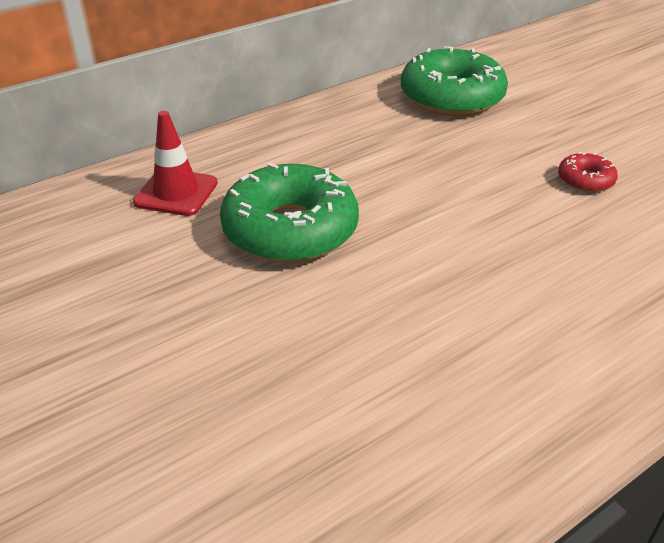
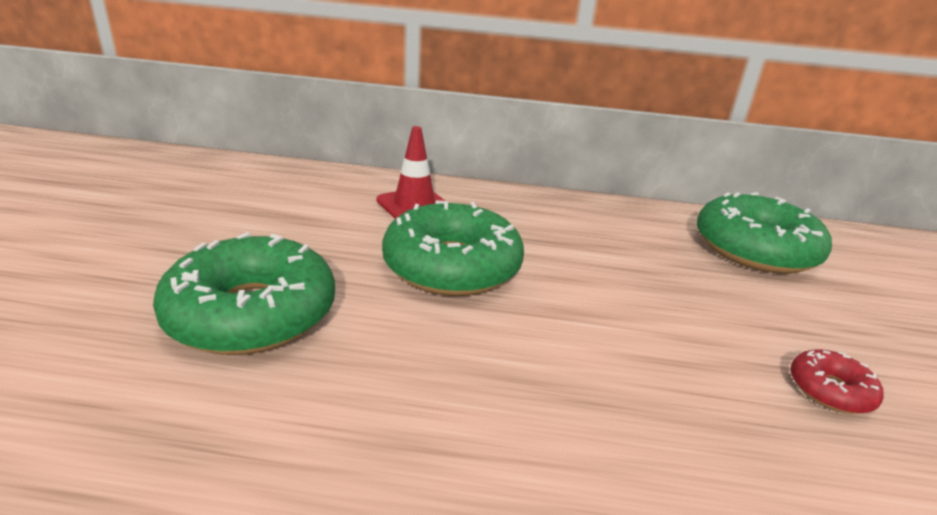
camera: 40 degrees right, 10 degrees down
(211, 363) = (252, 313): none -> green donut

